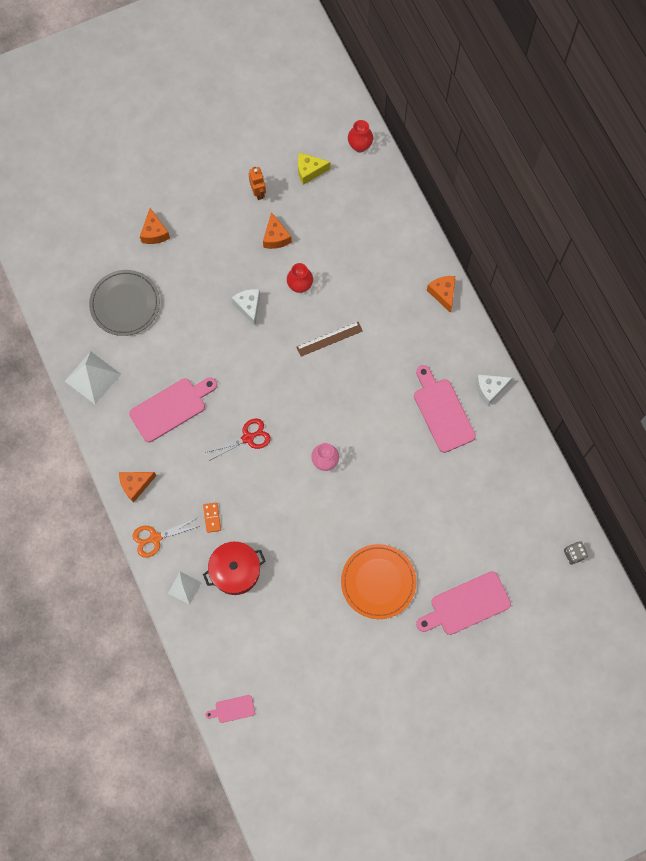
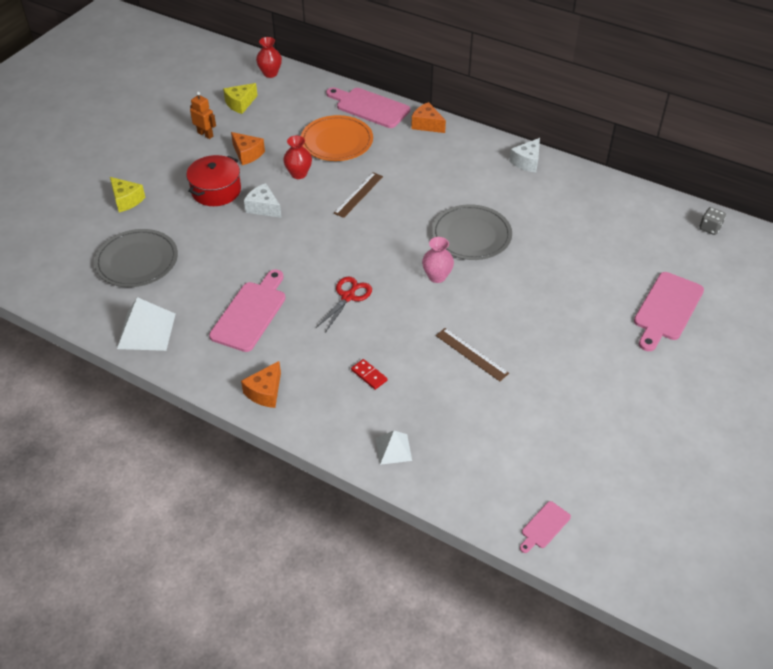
camera: 35 degrees left, 25 degrees down
(154, 233) = (126, 200): orange cheese -> yellow cheese
(155, 538) = (325, 424): orange scissors -> none
(212, 517) = (369, 375): orange domino -> red domino
(235, 571) = (432, 405): red pot -> red pot (216, 190)
(294, 547) = (471, 354): none -> brown ruler
(378, 582) = (574, 336): orange plate -> orange plate (337, 141)
(382, 438) = (471, 235): none -> grey plate
(442, 412) = (503, 194): pink cutting board -> pink cutting board (369, 107)

